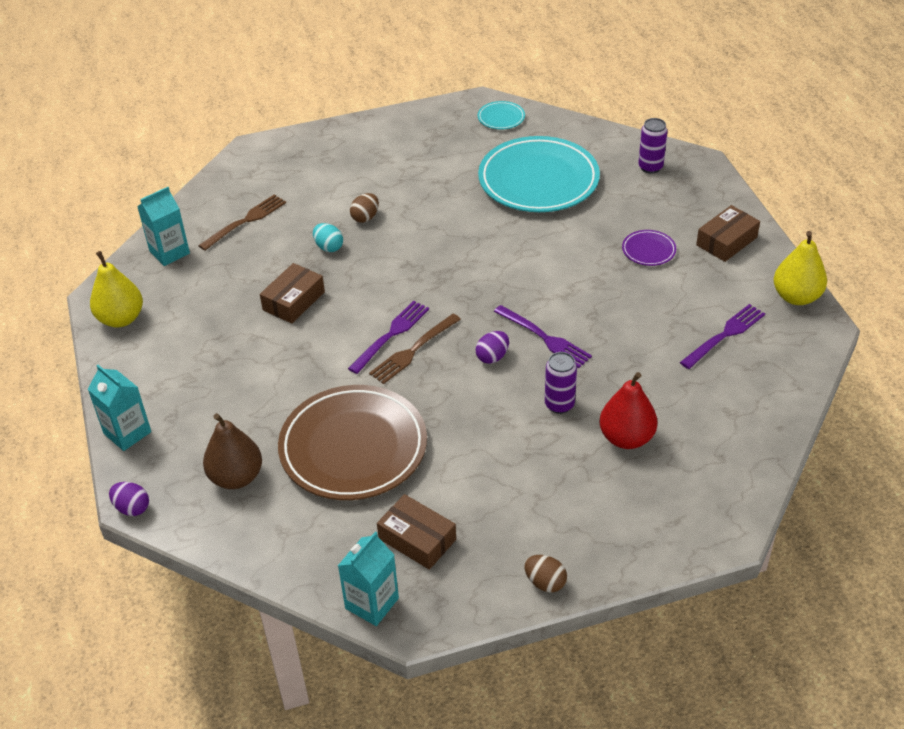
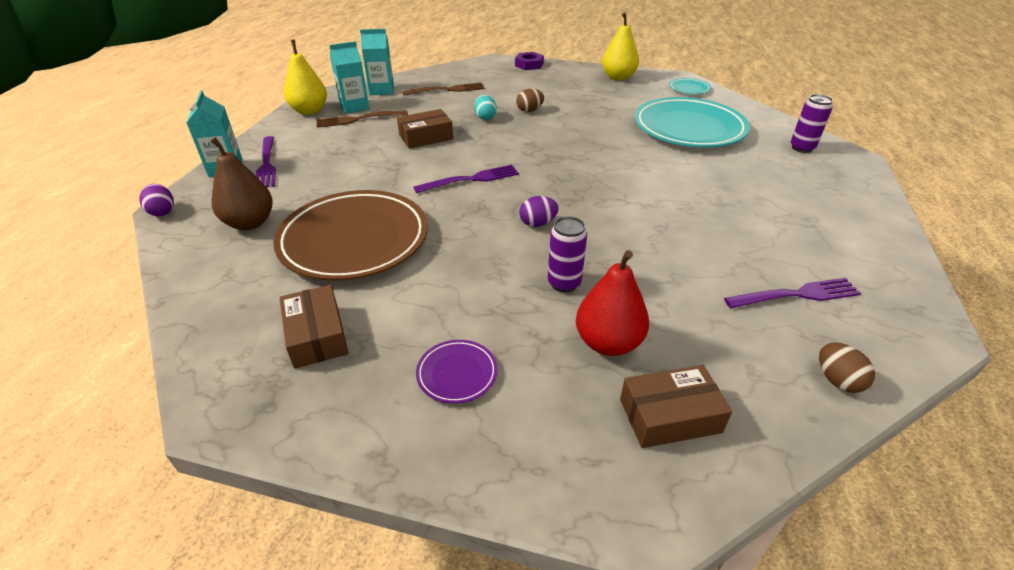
camera: 30 degrees right, 5 degrees down
(300, 141) = (529, 65): none -> purple nut
(372, 603) = (212, 371): turquoise carton -> turquoise carton (354, 107)
(413, 350) = (477, 195): brown fork -> brown fork (358, 119)
(544, 338) = (598, 227): purple fork -> purple fork (267, 164)
(545, 582) = (384, 447): brown egg -> brown egg (837, 380)
(648, 250) = (757, 200): purple plate -> purple plate (457, 374)
(726, 241) = (850, 220): brown box -> brown box (670, 416)
(796, 297) = (912, 293): yellow pear -> yellow pear (618, 77)

